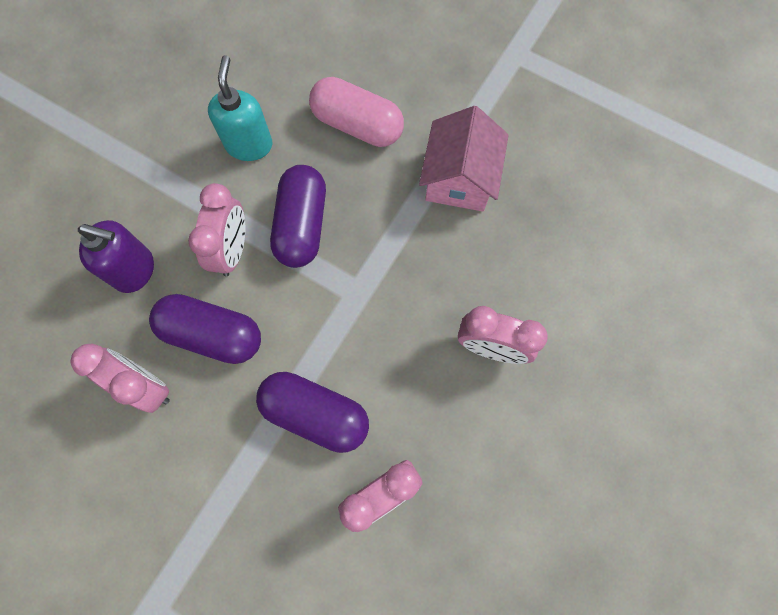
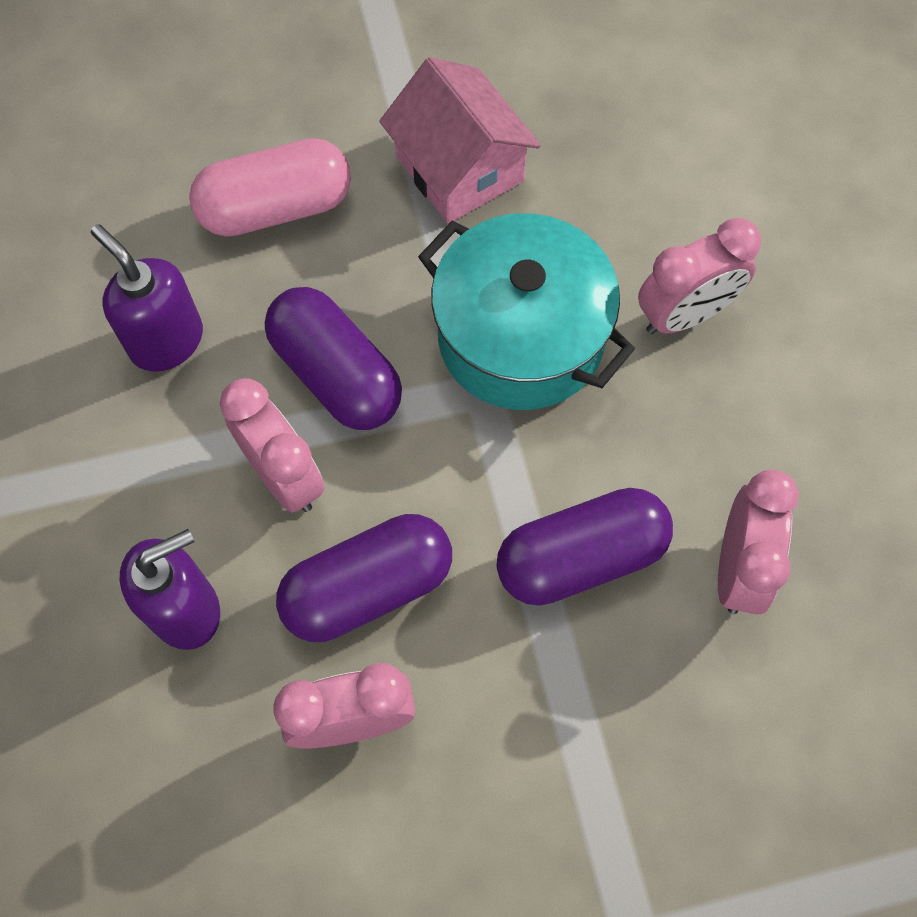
camera: 45 degrees left, 5 degrees down
(249, 145) = (166, 340): turquoise soap dispenser -> purple soap dispenser
(400, 285) = (521, 337): none -> turquoise pot

